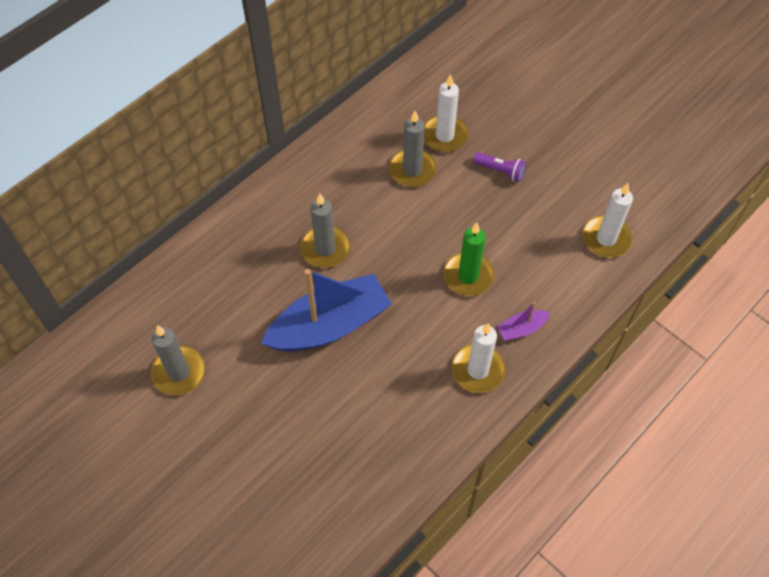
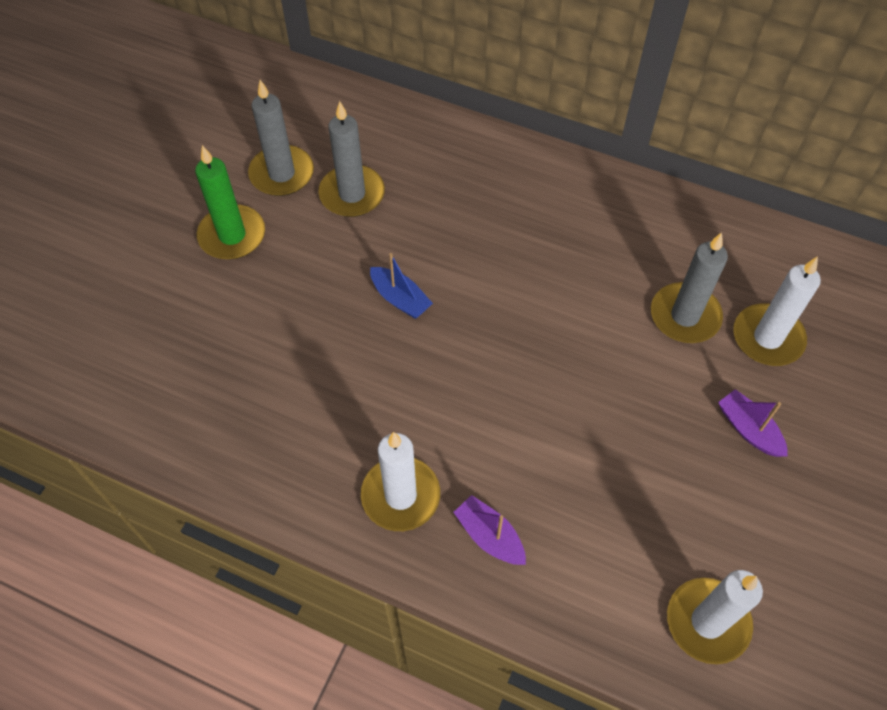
camera: 70 degrees right, 0 degrees up
(325, 249) = (509, 257): grey candle -> grey candle (352, 194)
(329, 325) = (400, 299): blue boat -> blue boat, size x0.43
(468, 276) = (545, 439): green candle -> green candle (232, 235)
(500, 171) = (748, 429): purple flashlight -> purple boat

